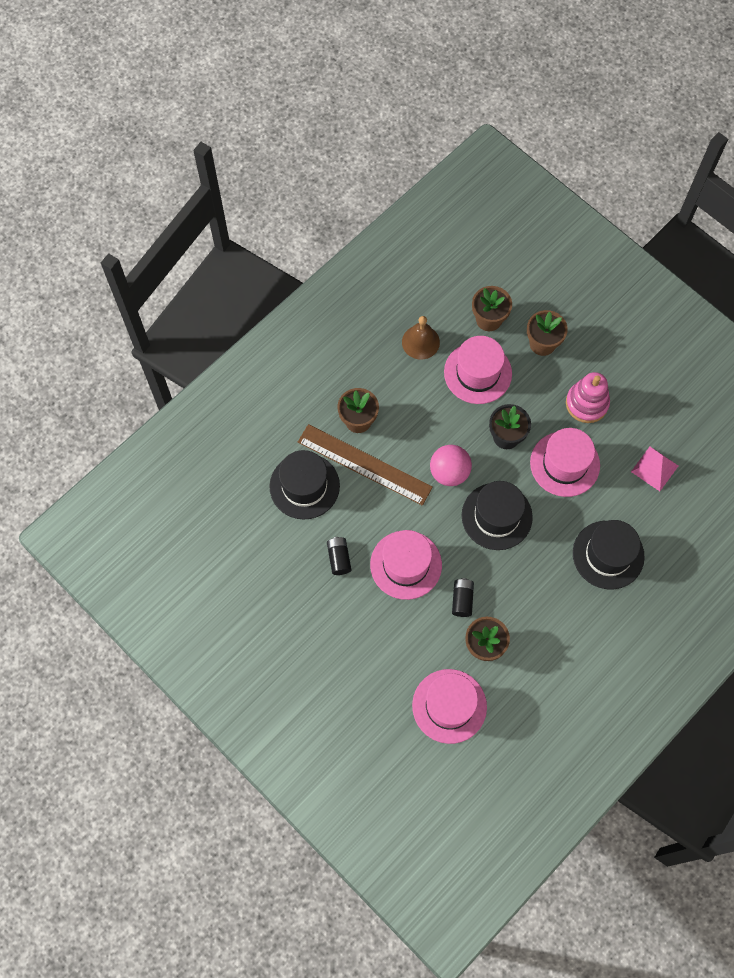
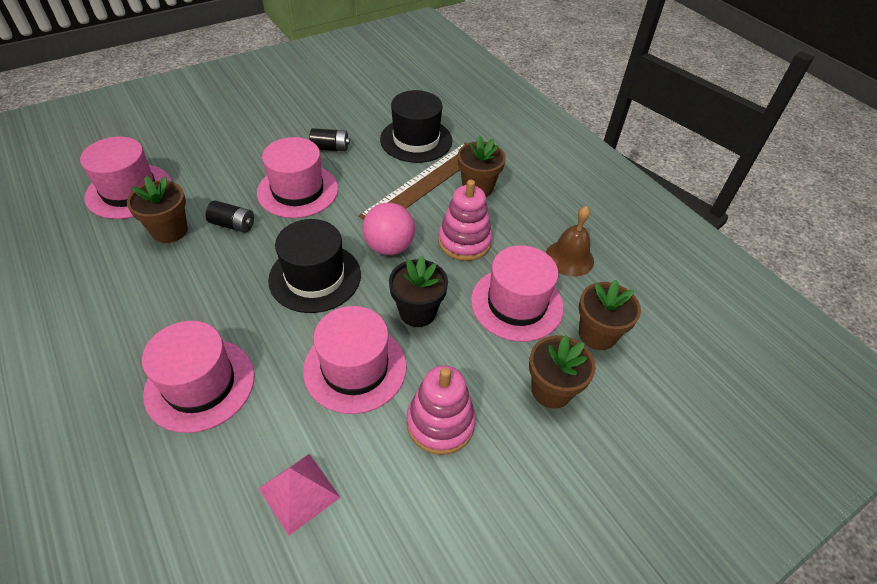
camera: 100 degrees right, 20 degrees down
(426, 419) = (464, 242): none -> pink stacking toy
(608, 555) = (200, 384): black hat -> pink hat

